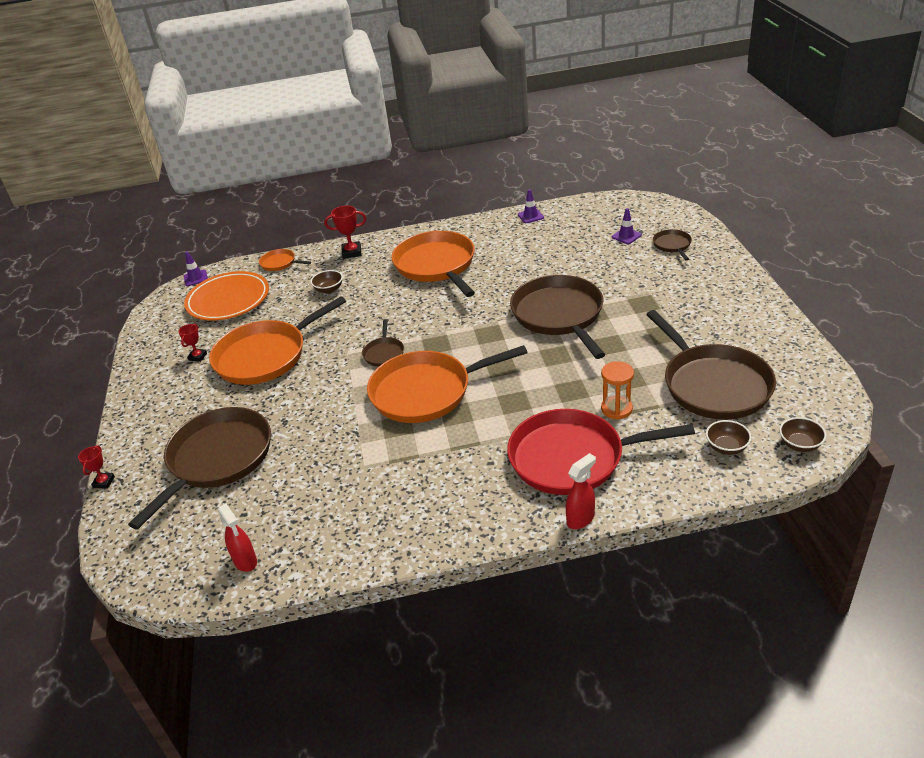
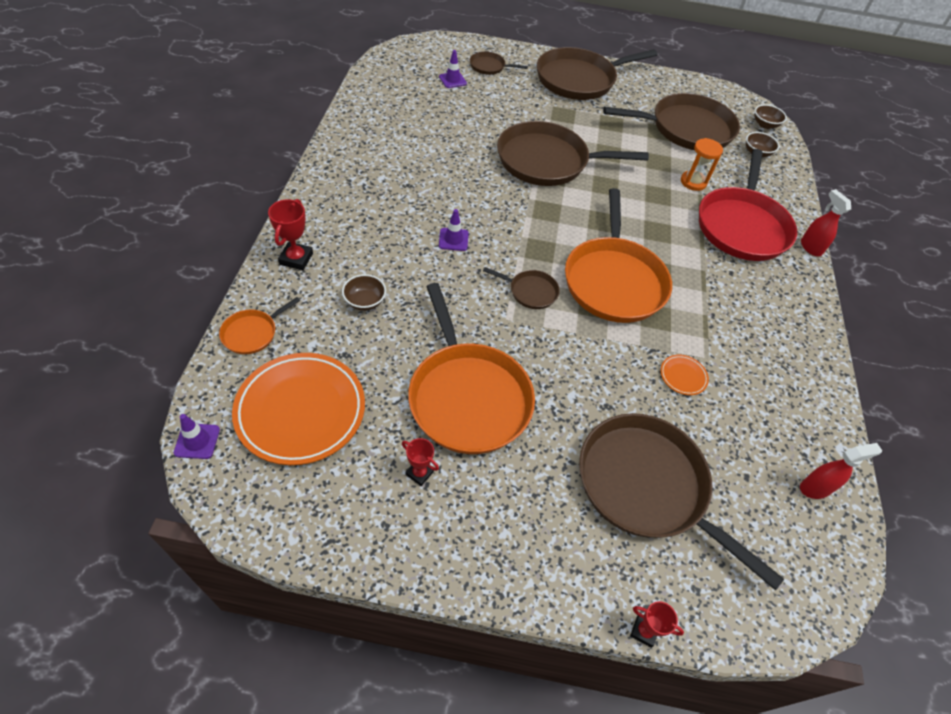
camera: 80 degrees left, 15 degrees up
(335, 456) = (683, 376): none -> orange plate
(436, 265) = (392, 203): orange pan -> none
(530, 216) = (359, 113): purple traffic cone -> purple traffic cone (453, 239)
(718, 296) = (579, 79): none -> brown pan

